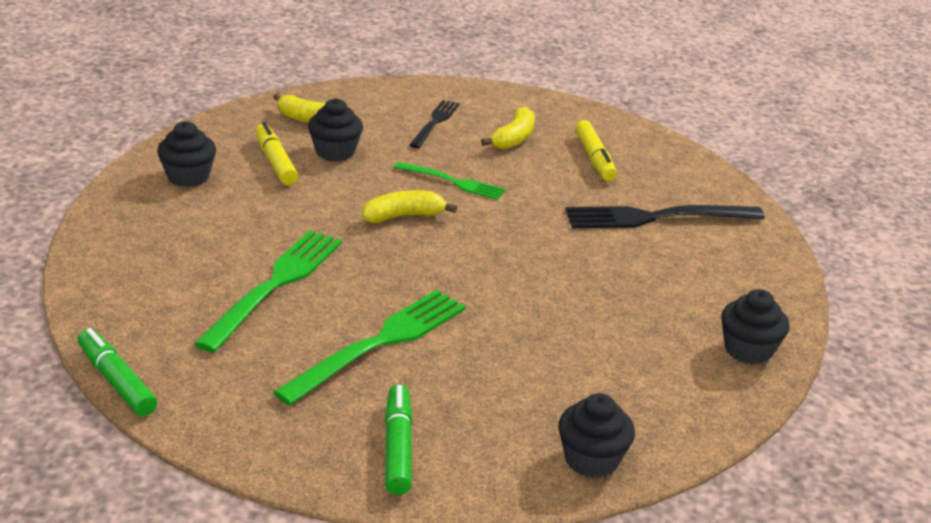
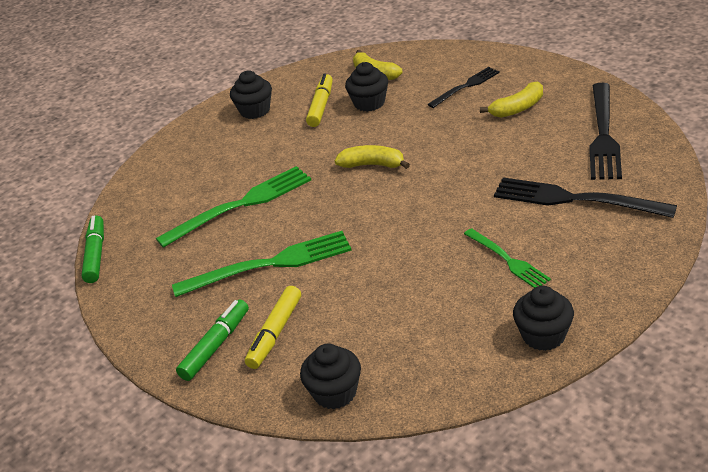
camera: 40 degrees right, 5 degrees up
(454, 182) = (435, 141): green fork -> green fork (508, 260)
(594, 158) = (570, 136): yellow marker -> yellow marker (275, 333)
(626, 154) = (603, 135): none -> black fork

